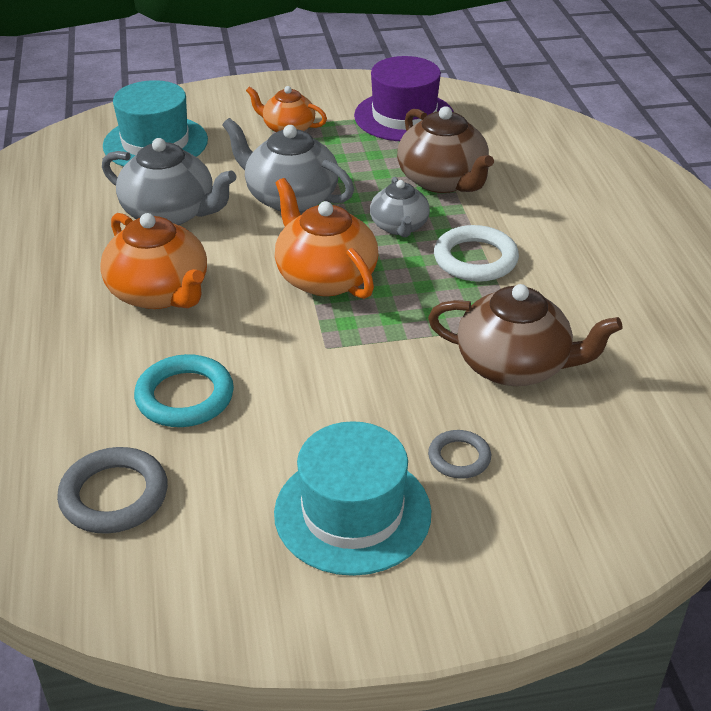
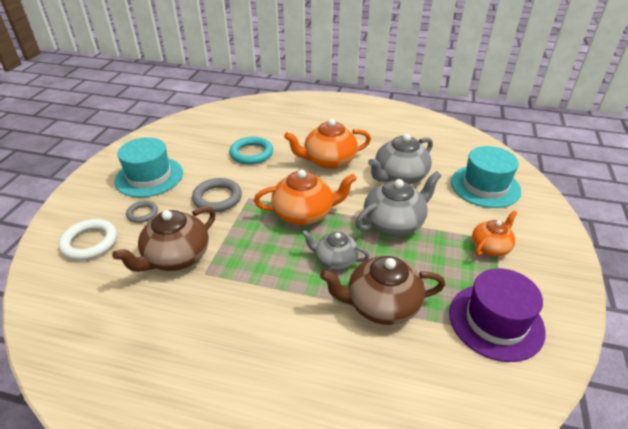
camera: 115 degrees right, 0 degrees up
(114, 496) = (215, 130): grey ring -> grey ring (217, 198)
(475, 259) = (277, 282): white ring -> white ring (89, 242)

